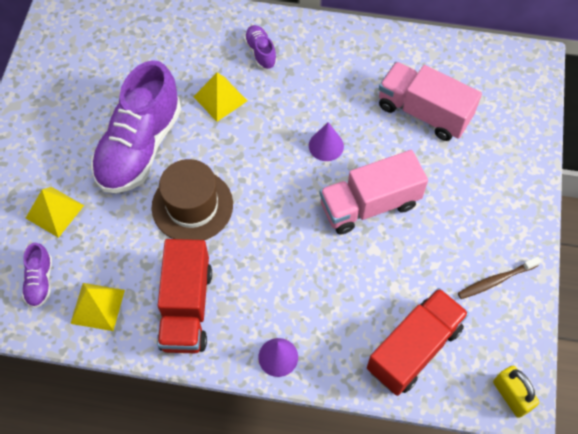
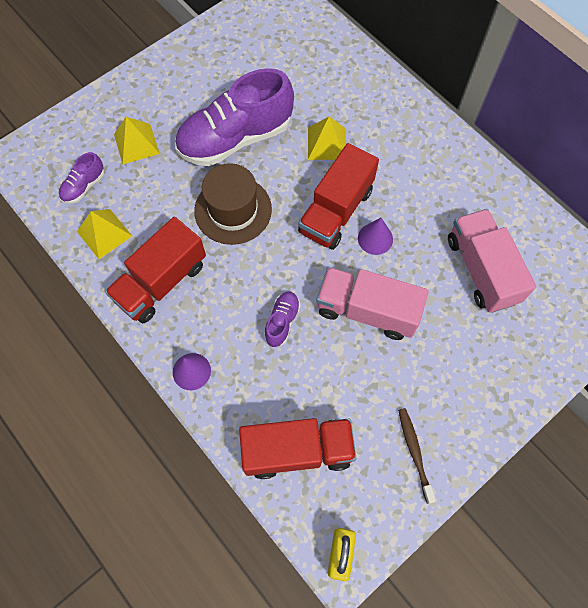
camera: 40 degrees right, 5 degrees up
(260, 52) = (390, 128): purple shoe -> purple shoe (282, 321)
(276, 146) = (336, 211): none -> red truck
(496, 280) = (414, 452): brown toothbrush -> brown toothbrush turned 60 degrees clockwise

